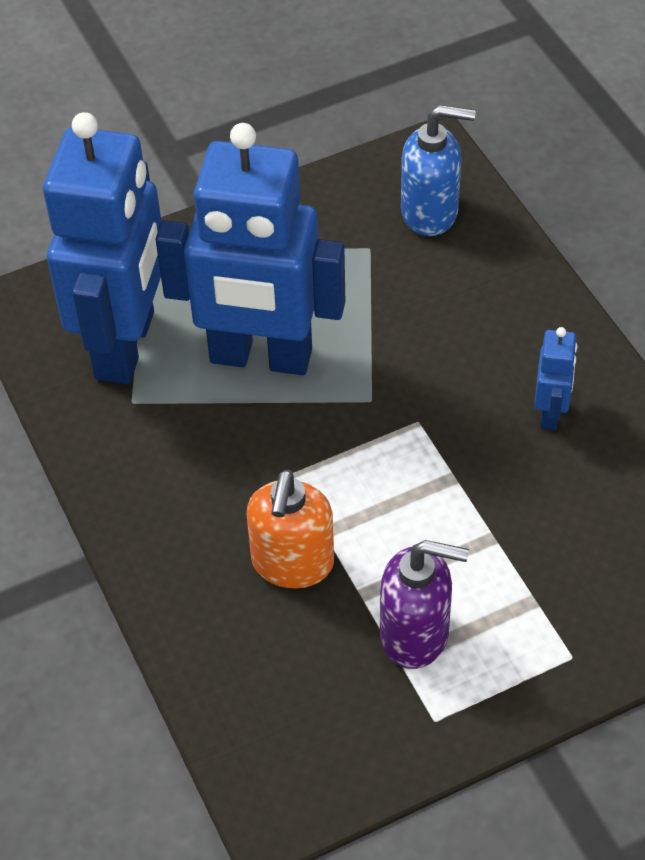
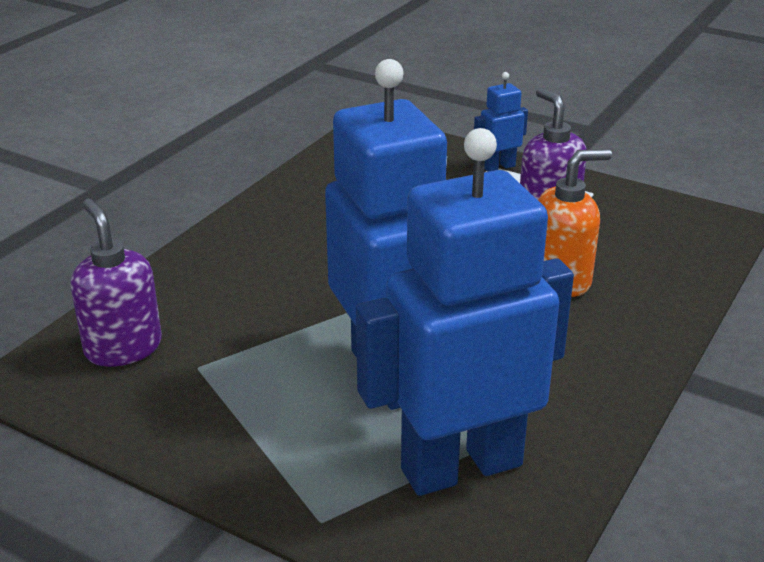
camera: 125 degrees left, 20 degrees down
(430, 212) = (123, 348): blue soap dispenser -> purple soap dispenser
(550, 413) = (308, 224): blue robot -> blue robot (498, 167)

